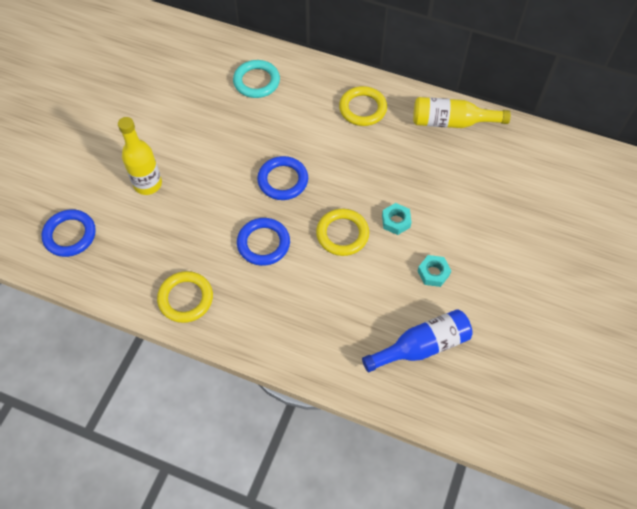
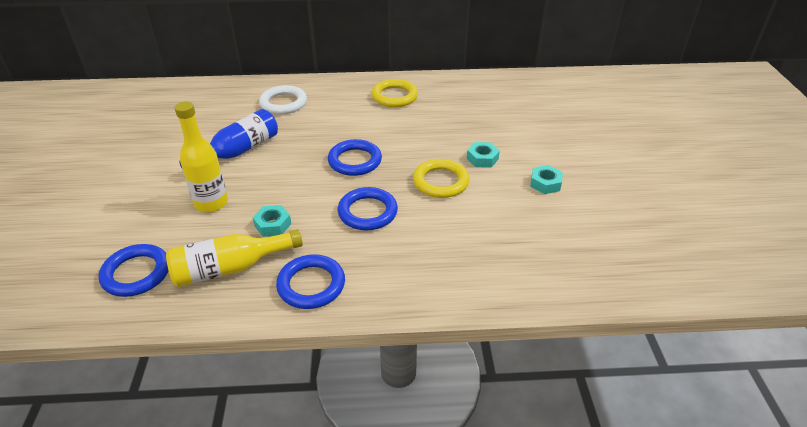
camera: 25 degrees left, 20 degrees down
(184, 226) = (273, 225): none -> turquoise nut
(185, 298) = (311, 285): yellow ring -> blue ring
(256, 81) = (283, 103): turquoise ring -> white ring
(421, 346) = (582, 240): blue bottle -> blue bottle (238, 151)
(452, 122) = (477, 86): yellow bottle -> yellow bottle (230, 268)

